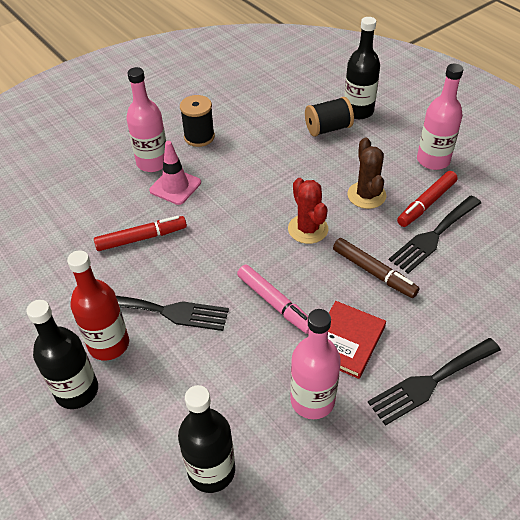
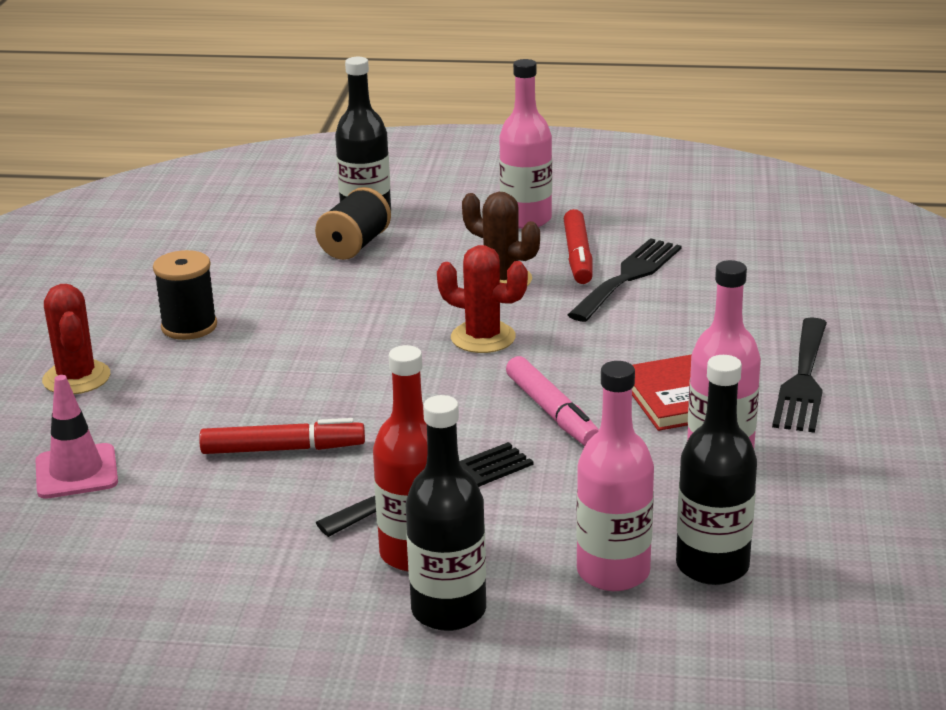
camera: 45 degrees left, 20 degrees down
(125, 140) = (76, 378): none -> red cactus
(141, 238) = (283, 449): red marker -> red marker turned 60 degrees clockwise
(152, 162) = (164, 379): pink bottle -> pink bottle (613, 572)
(175, 186) = (242, 384): pink traffic cone -> pink traffic cone (76, 472)
(275, 303) = (552, 412): pink marker -> pink marker turned 60 degrees clockwise
(374, 272) = (615, 334): brown marker -> none
(433, 236) = (628, 277): black fork -> black fork turned 150 degrees counterclockwise

